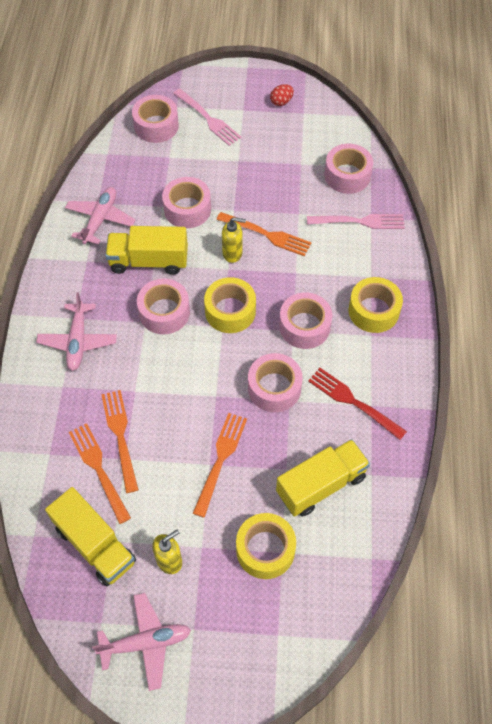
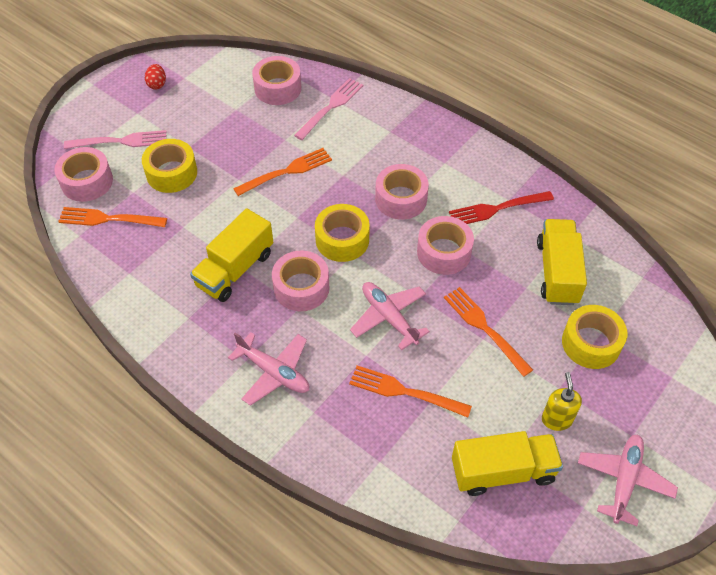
camera: 55 degrees left, 5 degrees down
(98, 469) = (426, 427): orange fork -> orange fork (108, 219)
(100, 219) = (151, 281): pink plane -> pink plane (389, 317)
(187, 209) = (205, 210): pink tape -> none
(232, 253) = (284, 205): yellow soap dispenser -> none
(373, 311) = (423, 148): yellow tape -> yellow tape (171, 173)

